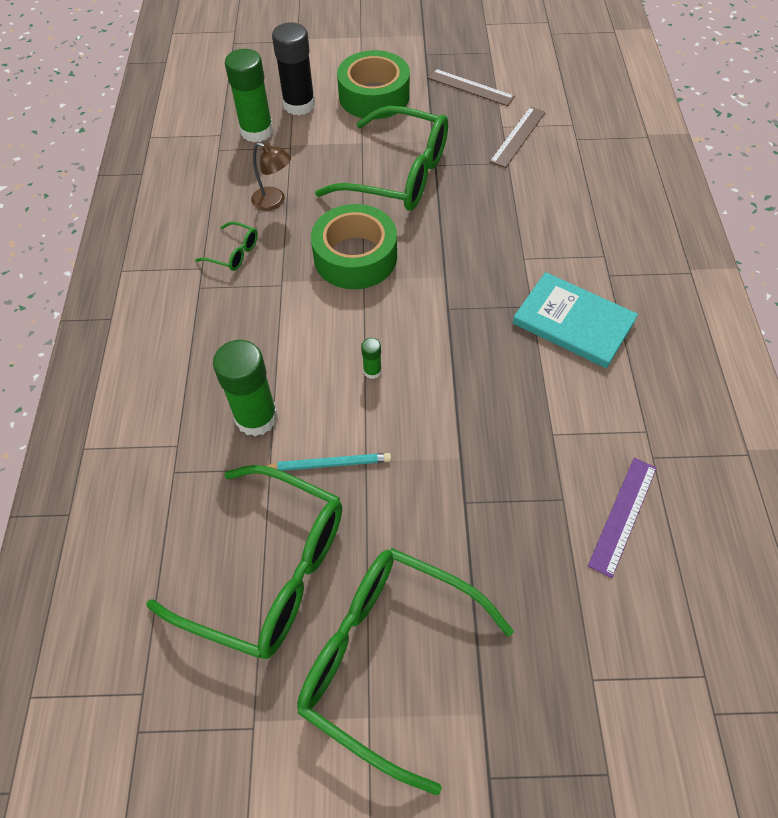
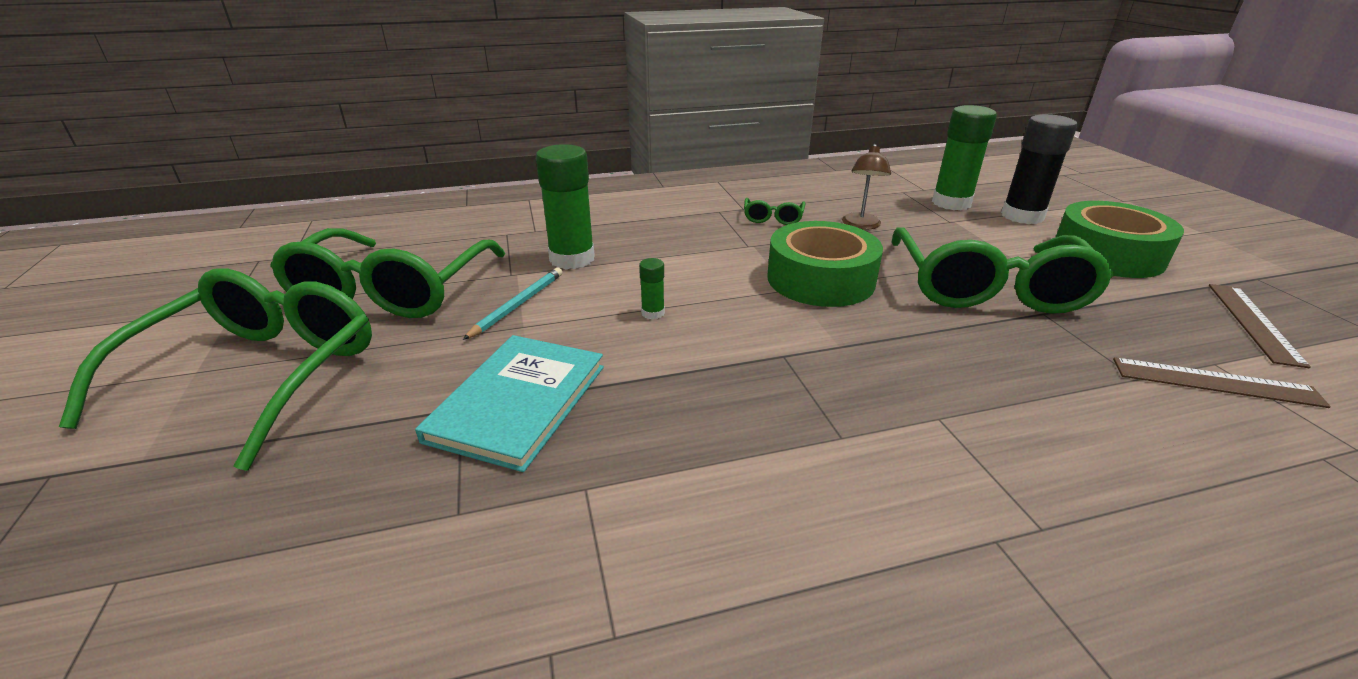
camera: 75 degrees right, 25 degrees down
(329, 464) = (518, 304): turquoise pencil -> turquoise pencil turned 135 degrees counterclockwise
(573, 322) = (837, 494): turquoise book -> turquoise book (518, 402)
(623, 515) = (416, 605): purple ruler -> none

